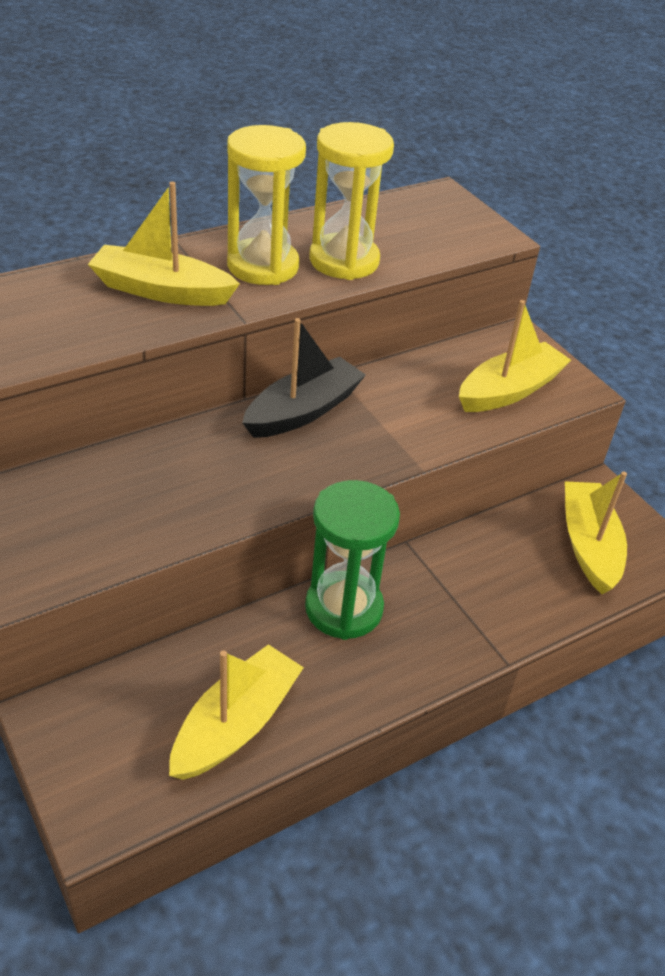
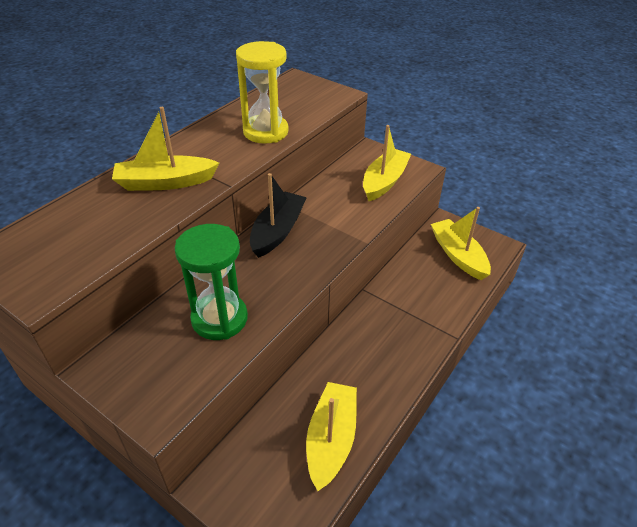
camera: 20 degrees left, 0 degrees up
(263, 266) = (219, 149): yellow hourglass -> none
(344, 608) = (351, 342): green hourglass -> green hourglass (219, 319)

